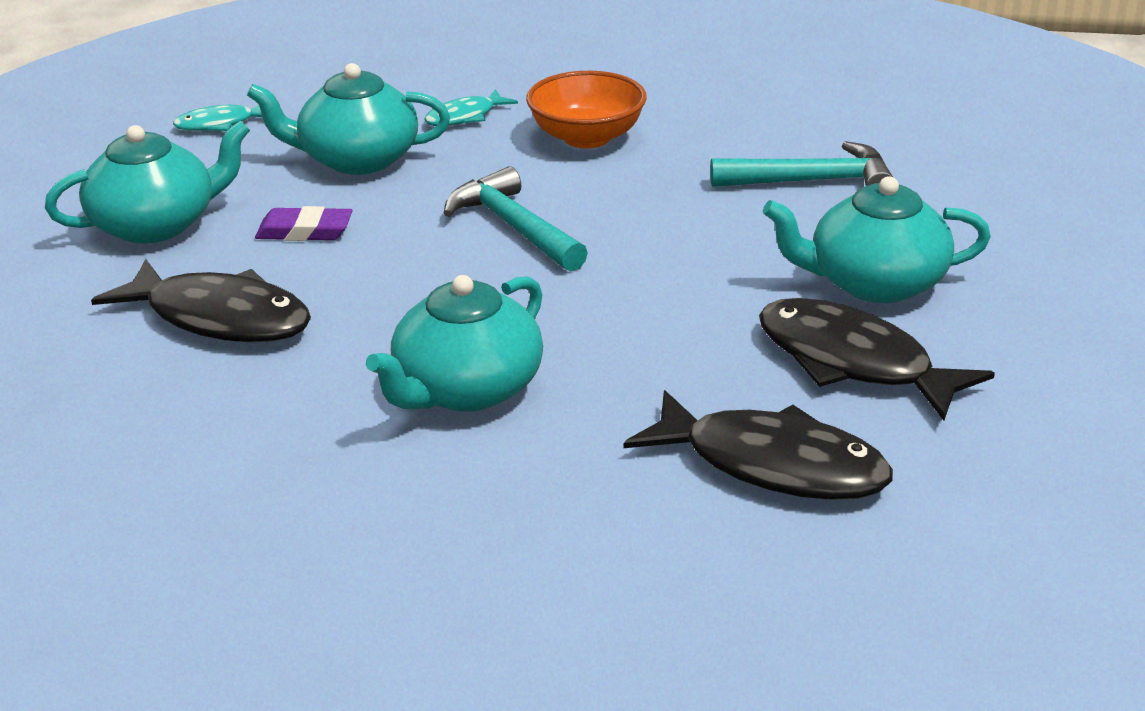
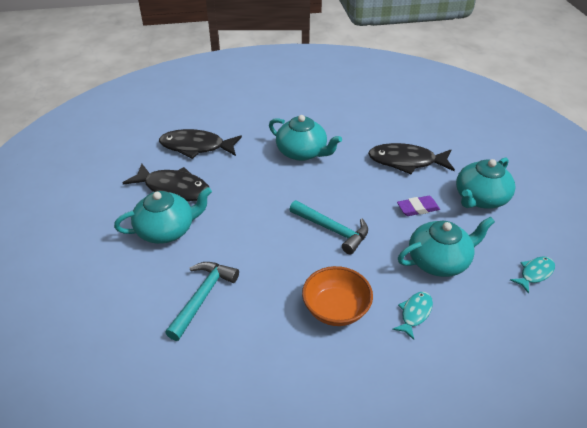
camera: 160 degrees right, 10 degrees up
(466, 389) = (302, 152): turquoise teapot -> turquoise teapot turned 105 degrees clockwise
(812, 181) = (202, 297): turquoise hammer -> turquoise hammer turned 135 degrees clockwise

